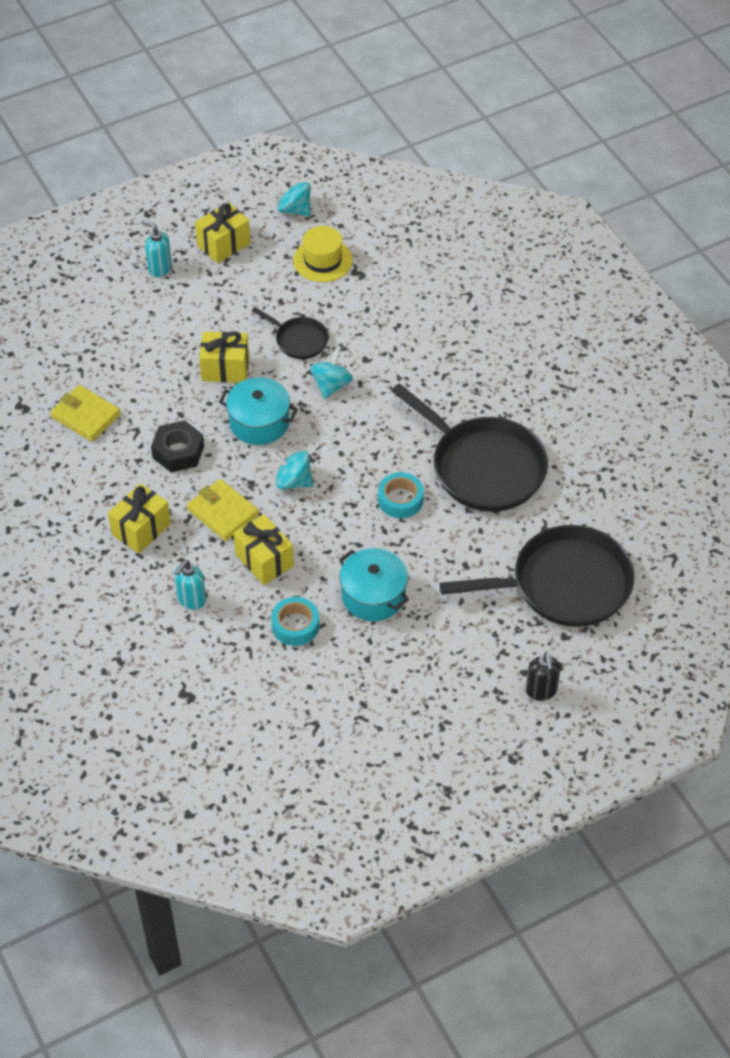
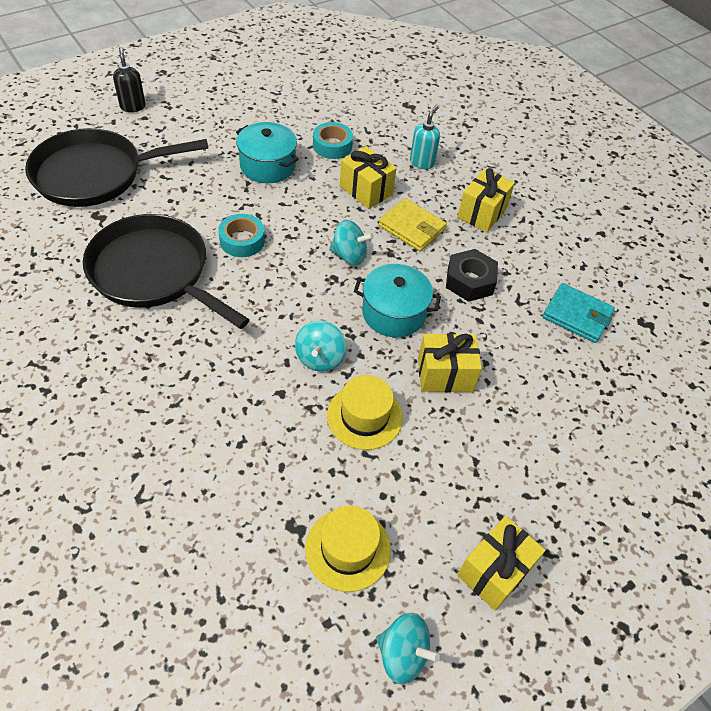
camera: 170 degrees right, 0 degrees up
(85, 416) = (577, 315): yellow wallet -> turquoise wallet
(159, 268) = (569, 521): turquoise soap dispenser -> none
(299, 340) = (364, 416): black pan -> yellow hat

